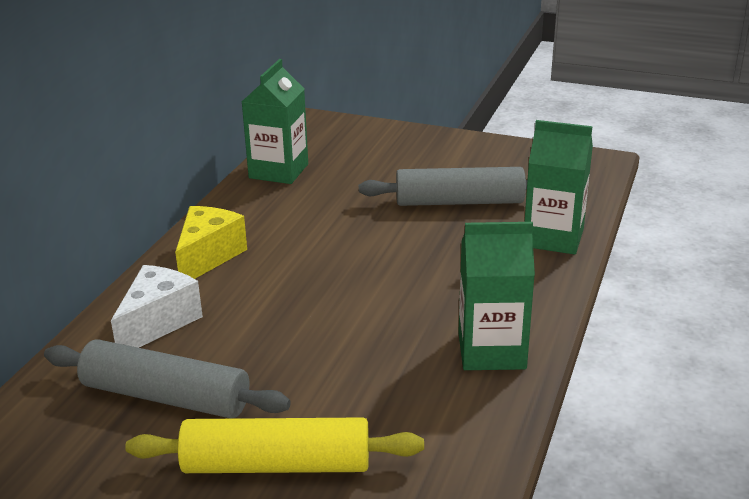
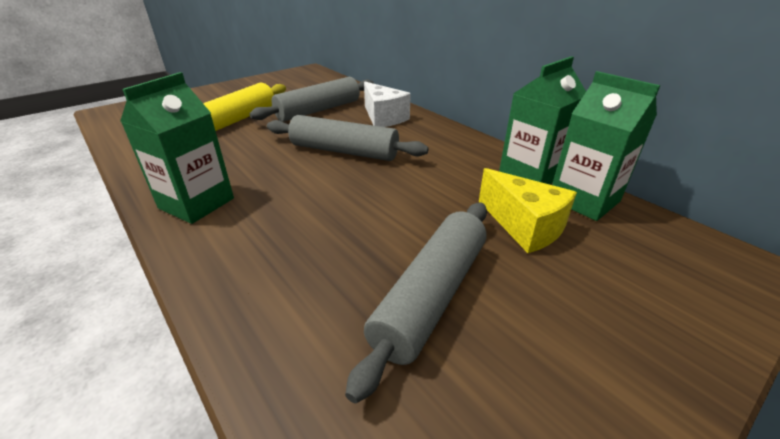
camera: 120 degrees right, 5 degrees up
(208, 257) = (443, 141): yellow cheese -> yellow cheese (524, 226)
(292, 312) = (344, 151): none -> grey rolling pin
(553, 238) = (275, 335): green carton -> green carton (531, 174)

